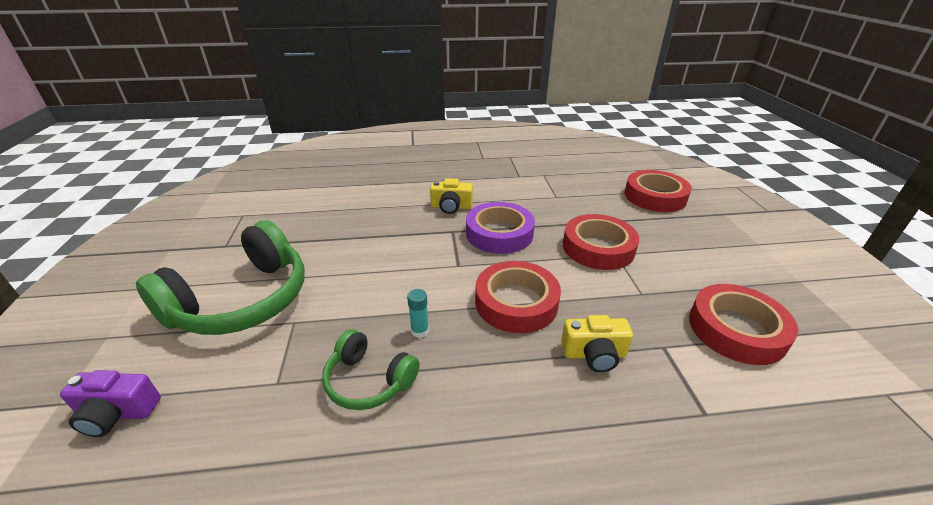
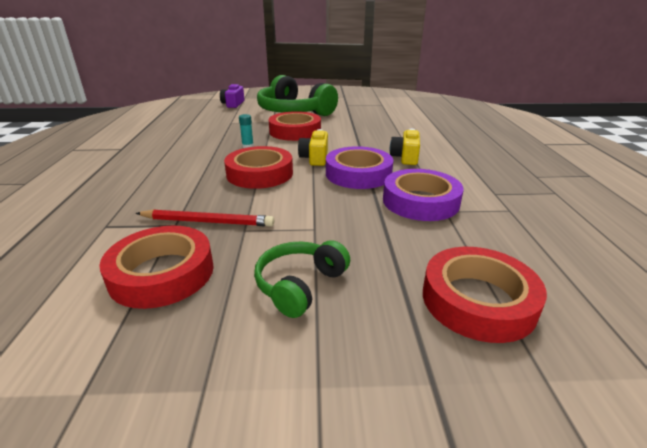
camera: 95 degrees right, 5 degrees down
(369, 380) = (218, 137): green headphones -> green headphones (300, 285)
(545, 205) = (420, 201): none -> purple tape
(594, 354) = (190, 194): yellow camera -> yellow camera (315, 158)
(598, 247) = (328, 219): red tape -> red tape (295, 131)
(644, 321) = (207, 222): none -> red pencil

